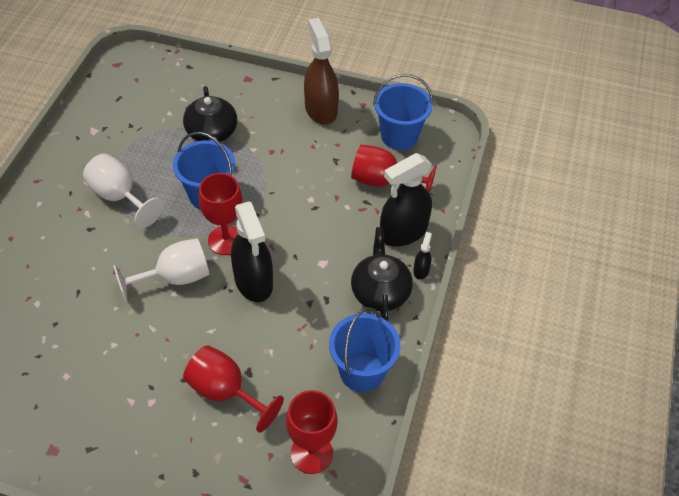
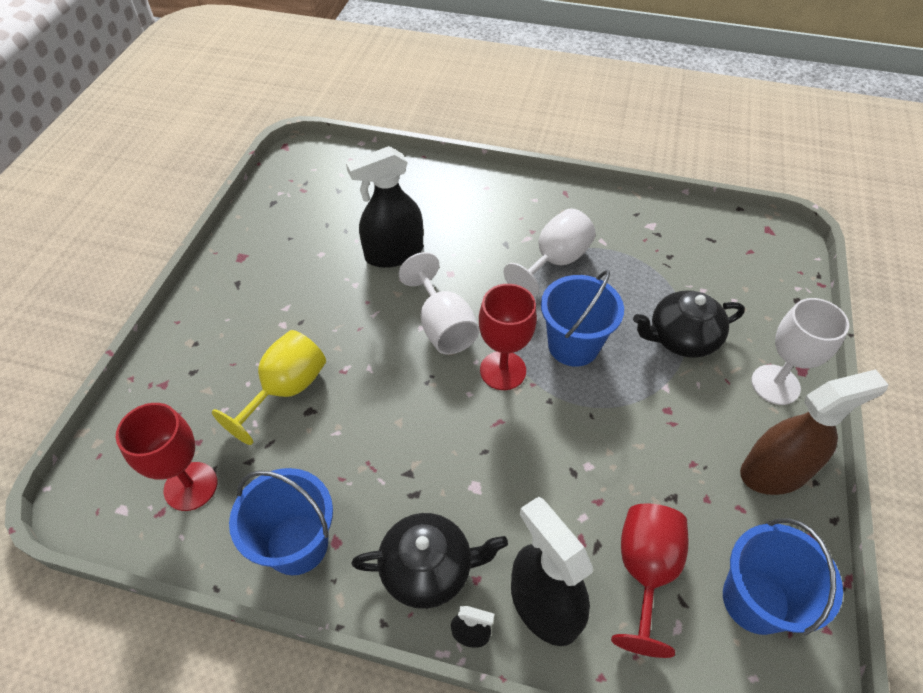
camera: 90 degrees right, 0 degrees up
(225, 392) = (286, 390): red goblet -> yellow goblet
(253, 281) = (440, 406): black spray bottle -> black spray bottle (394, 253)
(257, 94) = (775, 384): none -> white goblet

